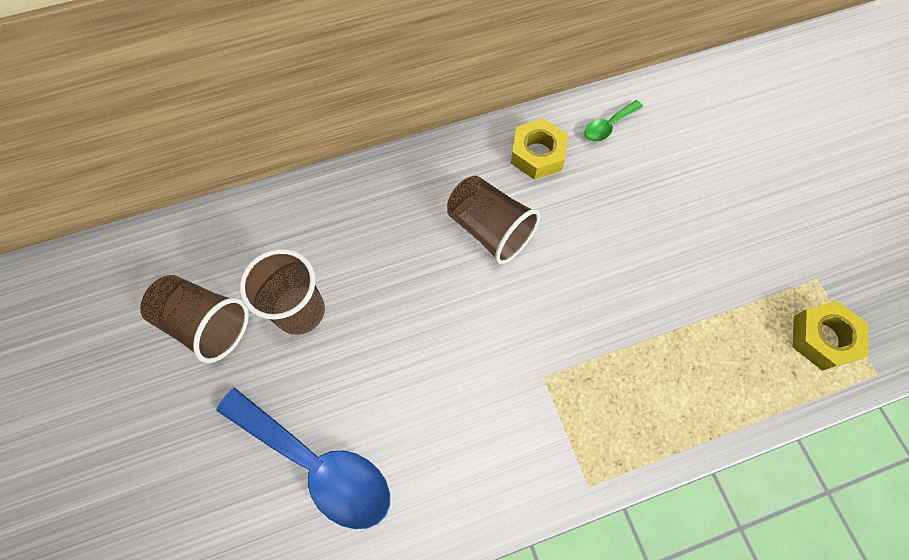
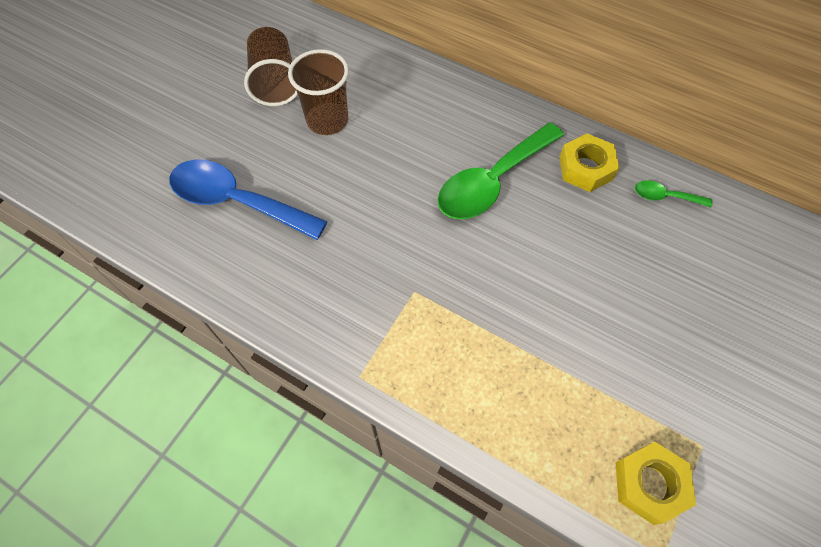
camera: 50 degrees right, 5 degrees down
(316, 464) = (238, 201): blue spoon -> blue spoon turned 120 degrees clockwise
(490, 230) = (492, 181): brown cup -> green spoon

